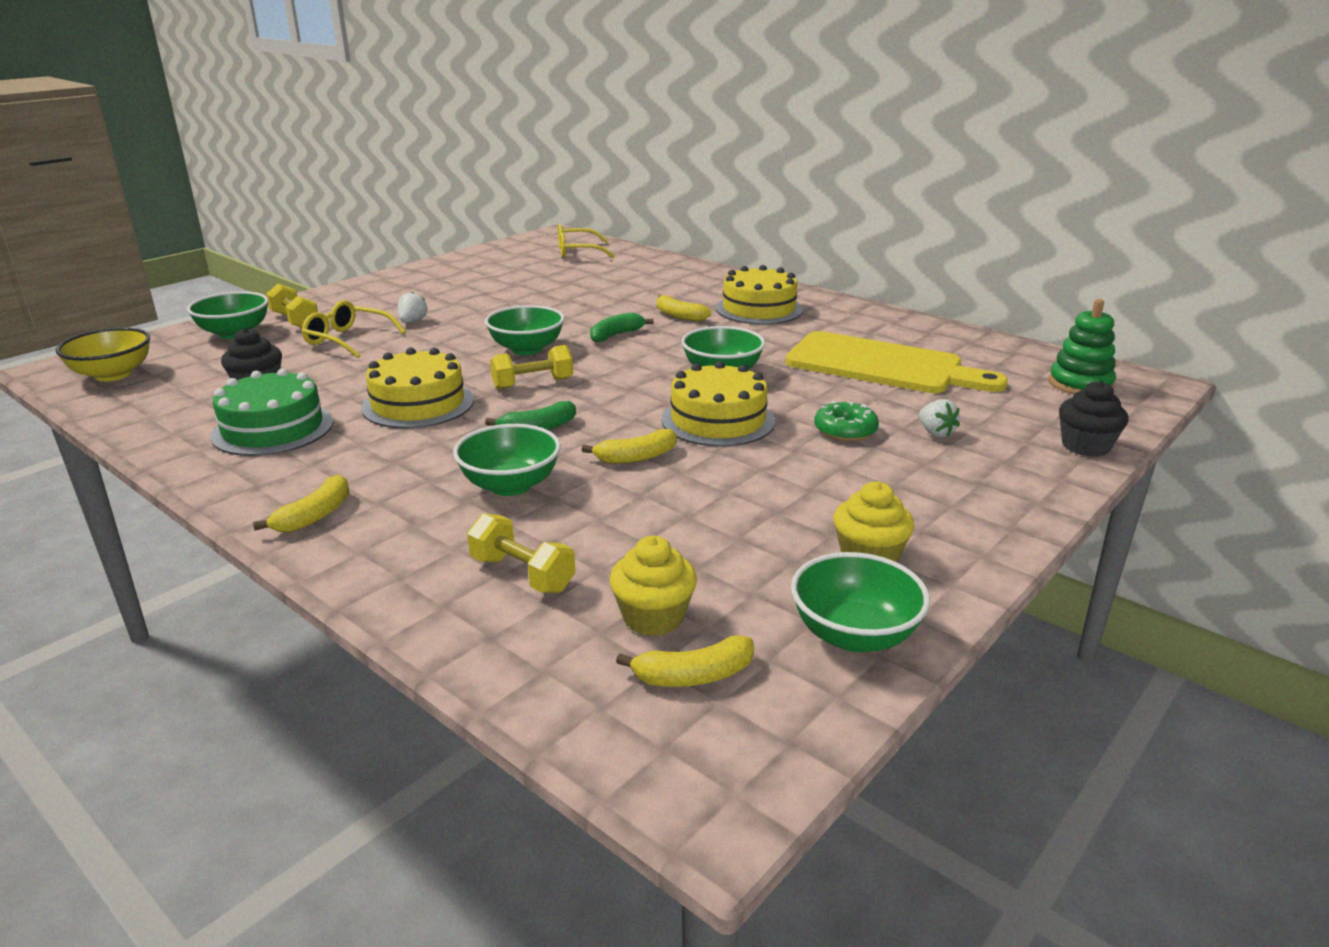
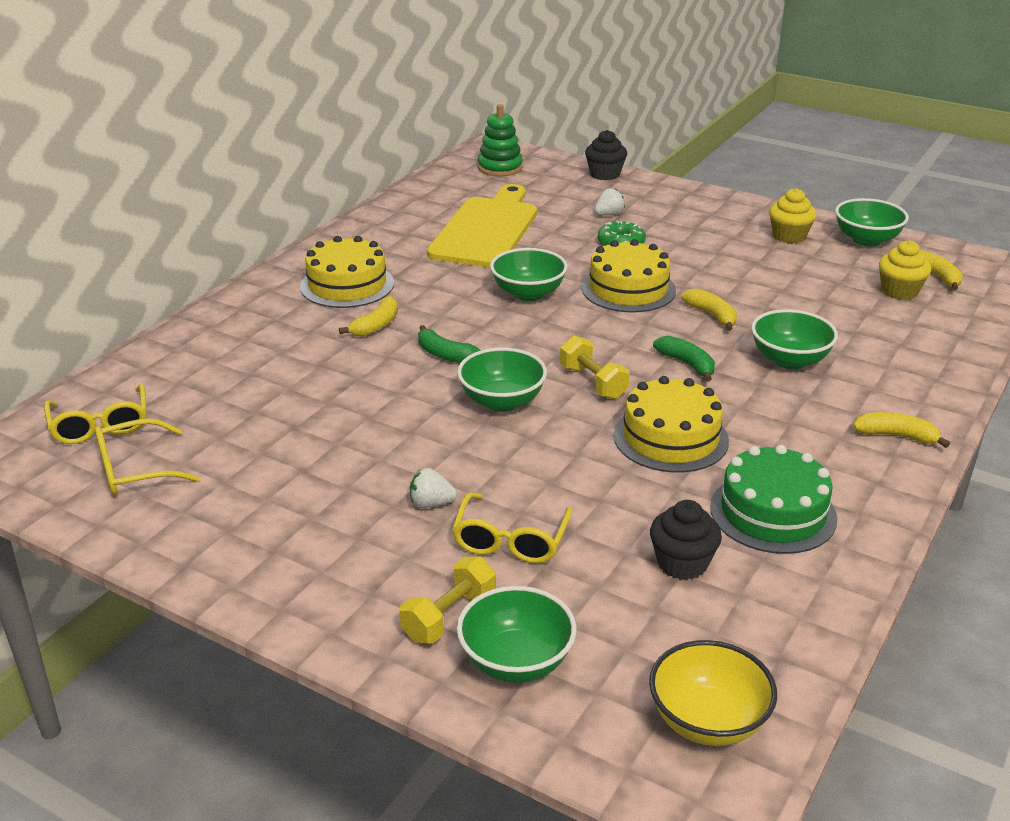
camera: 100 degrees left, 5 degrees up
(521, 260) = (136, 469): none -> yellow glasses
(522, 574) = (894, 336): yellow dumbbell -> none

